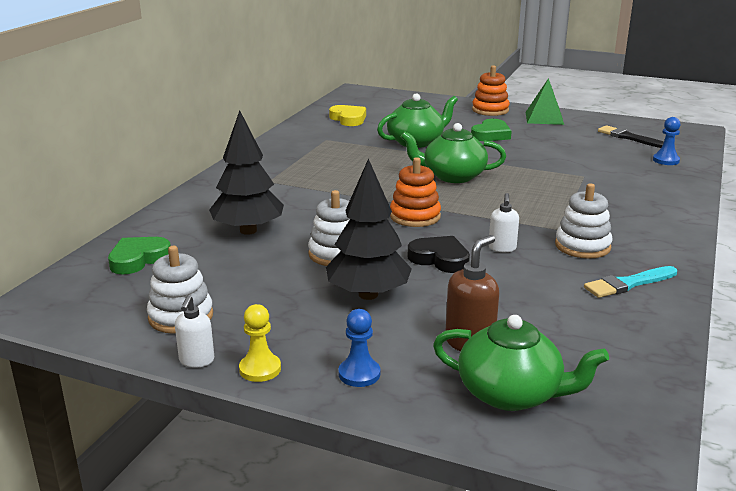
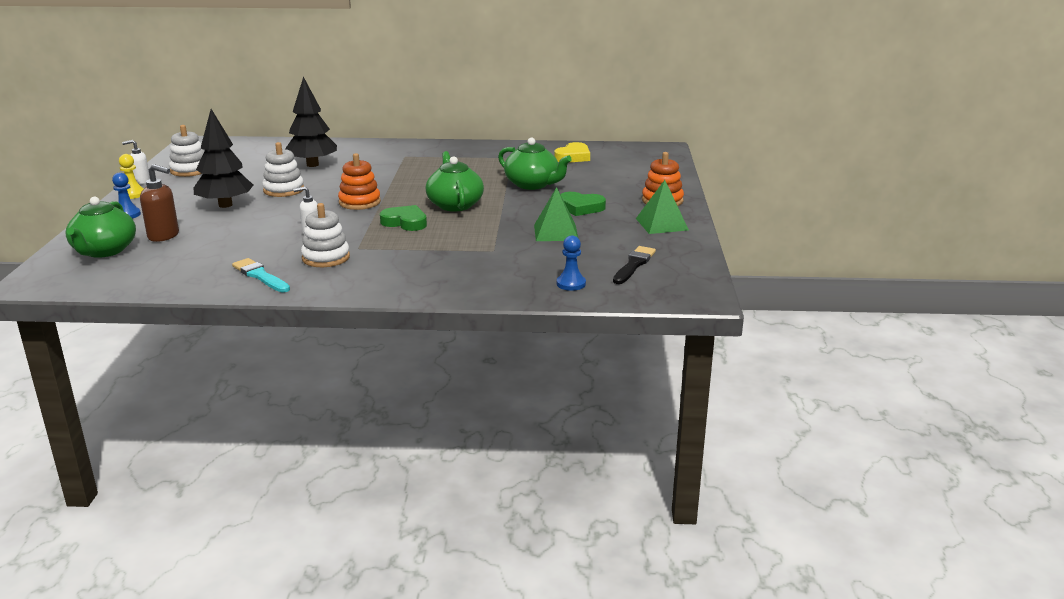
camera: 70 degrees right, 0 degrees up
(138, 259) = (260, 150): green heart -> green heart (405, 222)
(440, 259) = (285, 217): black heart -> none
(548, 150) = (555, 232): none -> green pyramid

